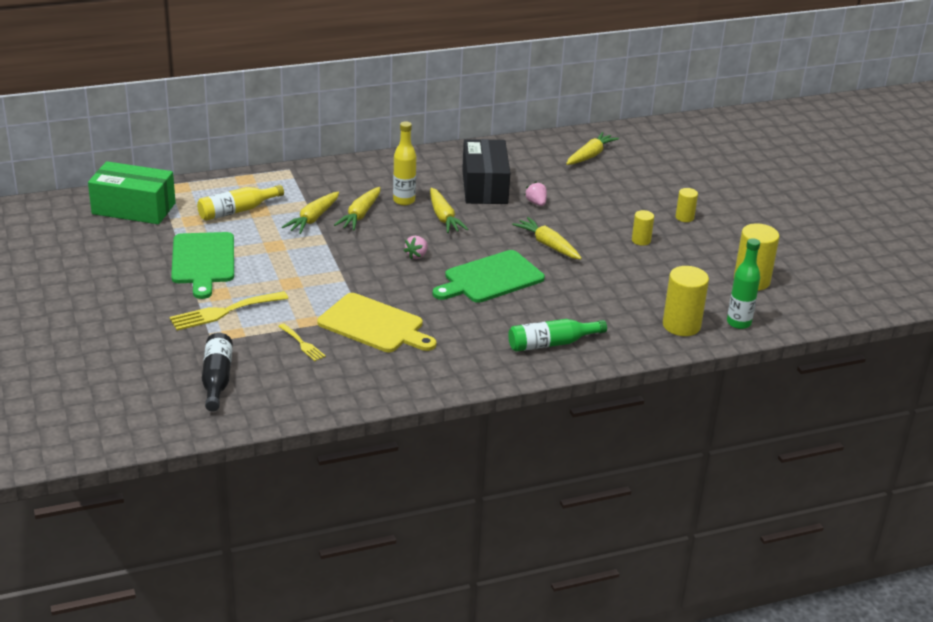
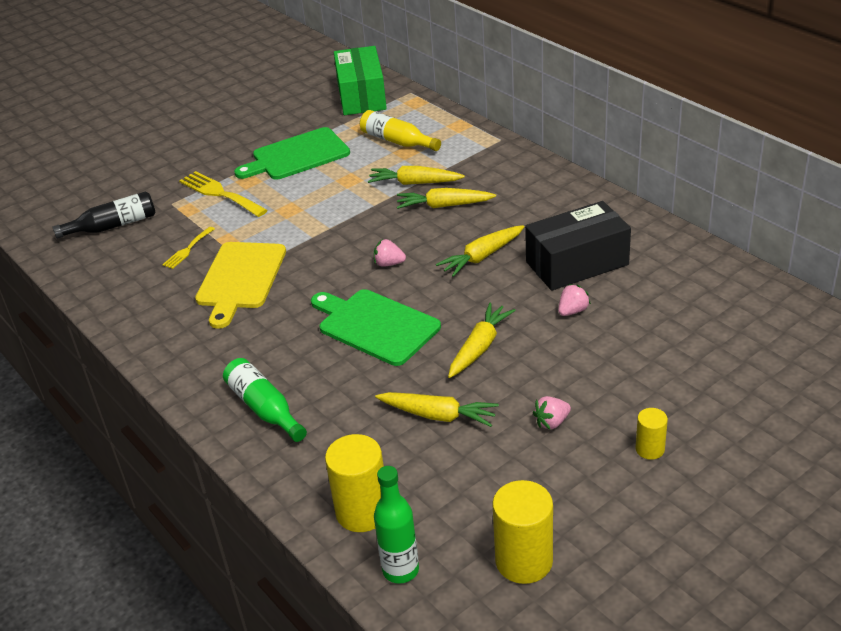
camera: 75 degrees right, 5 degrees up
(404, 201) = (496, 221): yellow bottle -> none
(590, 155) = (740, 320): yellow carrot -> yellow carrot (438, 415)
(641, 240) = (552, 422): yellow cylinder -> pink strawberry

